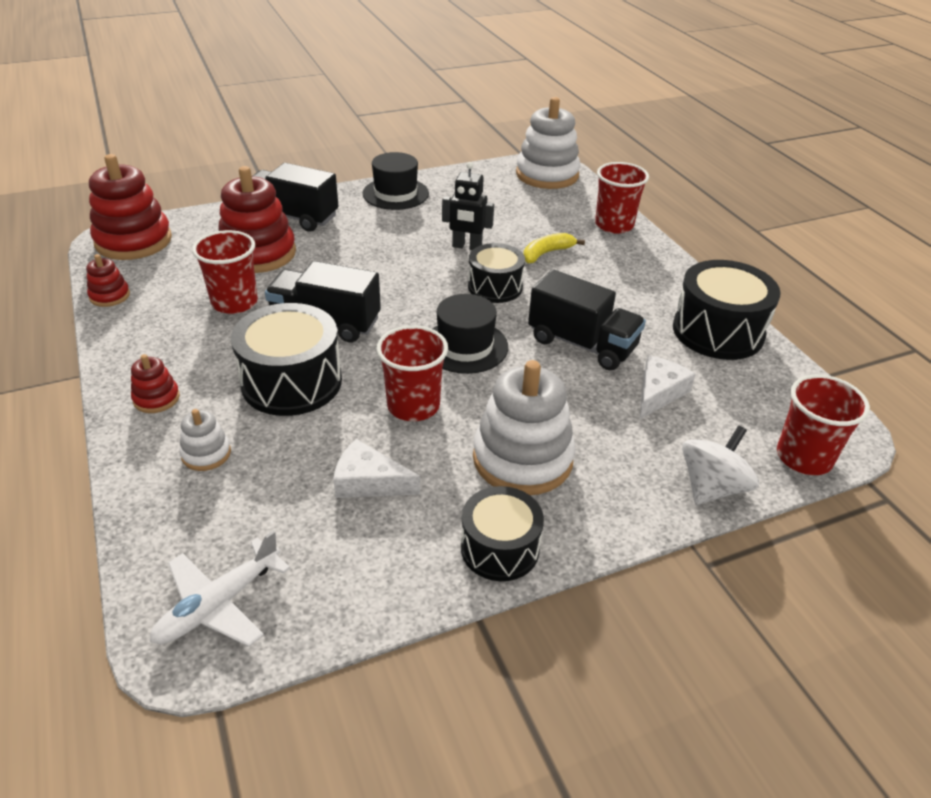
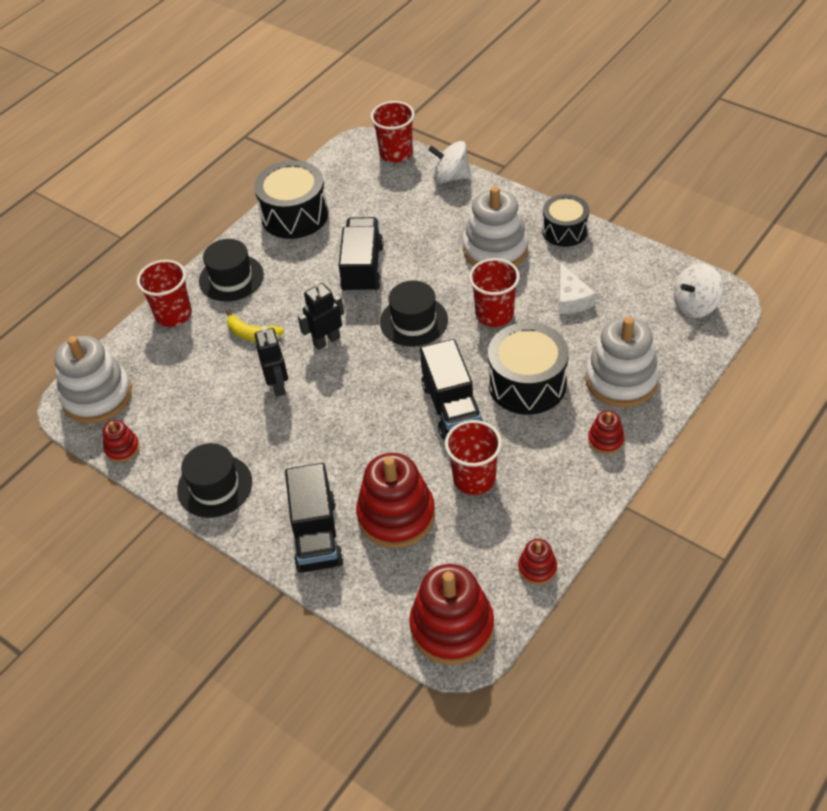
camera: 115 degrees left, 10 degrees up
(206, 454) = (621, 379): white stacking toy -> white stacking toy, size x2.10
(219, 604) = (695, 305): white plane -> white spinning top
(479, 172) = (122, 448): none -> red stacking toy
(495, 287) = (326, 341): black drum -> black robot
(640, 265) = (231, 278): none -> black hat
(658, 393) = (386, 219): white cheese -> none

